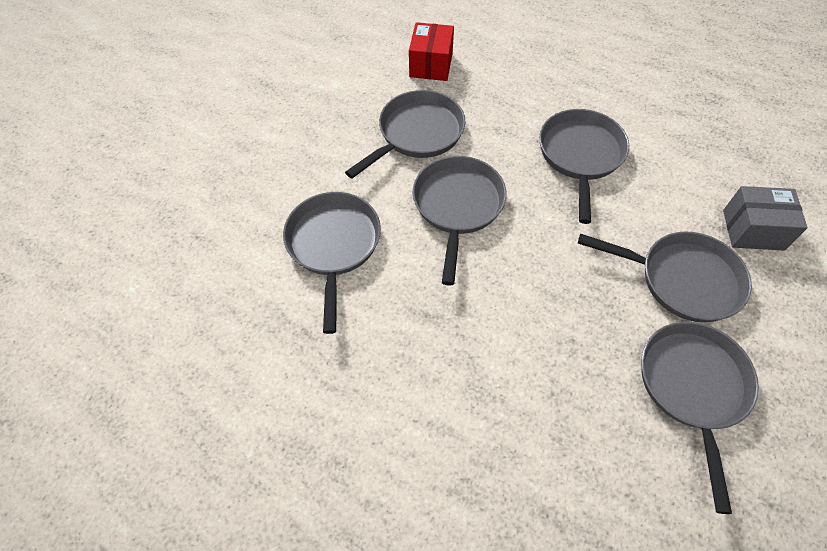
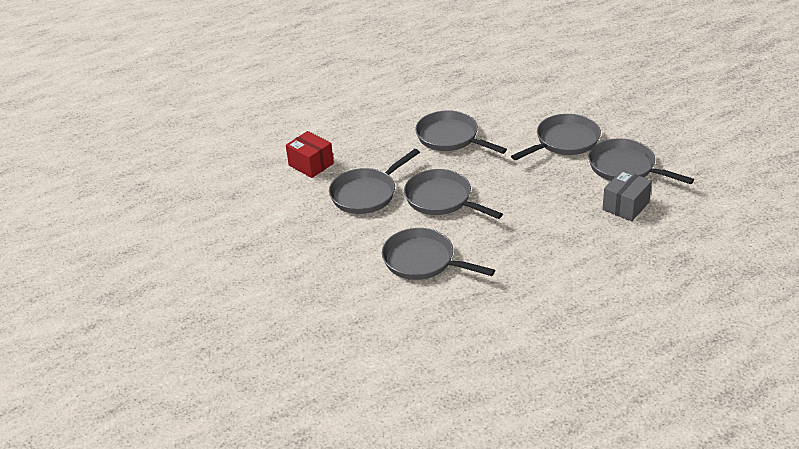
camera: 55 degrees left, 20 degrees down
(417, 134) = (367, 194): grey pan -> grey pan turned 120 degrees counterclockwise
(753, 230) = (555, 104): grey box -> grey box (625, 206)

